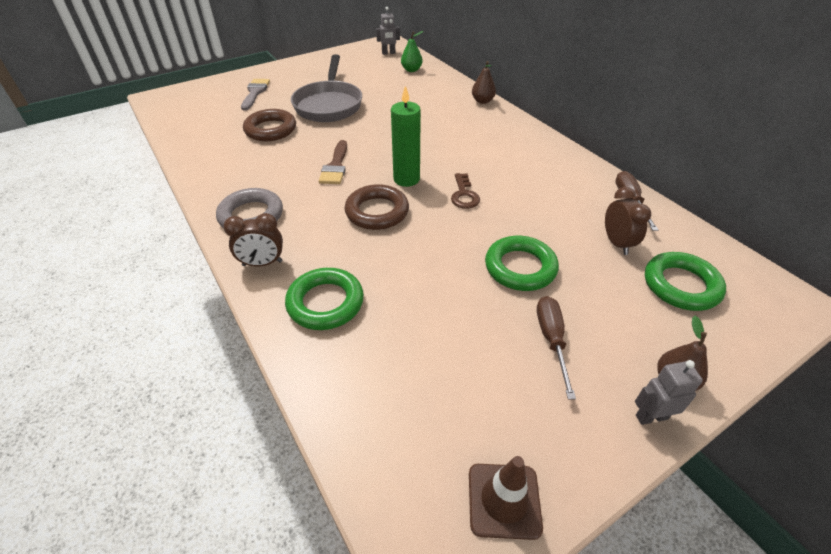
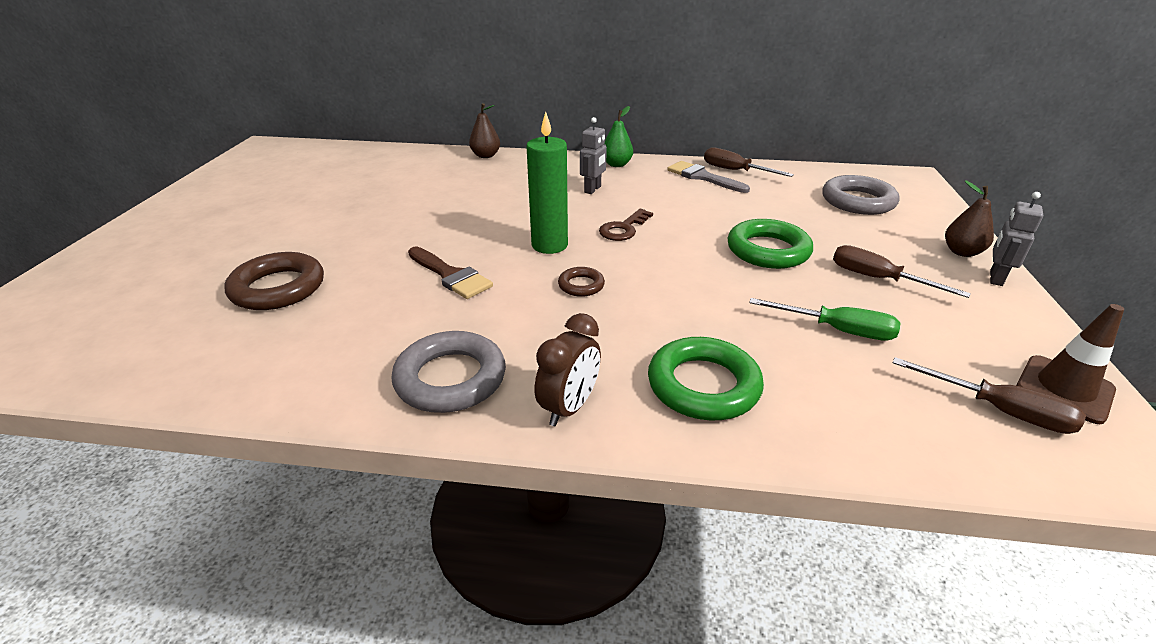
camera: 50 degrees left, 10 degrees down
(255, 92) = (156, 265): grey brush -> grey brush (702, 177)
(329, 105) = (311, 228): grey pan -> none
(377, 212) = (581, 285): brown ring -> brown ring, size x0.52
(388, 53) = (287, 155): grey robot -> grey robot (593, 189)
(411, 70) = (352, 159): green pear -> green pear (616, 164)
(432, 460) = (999, 410): none -> brown screwdriver
(449, 340) = (837, 330): none -> green screwdriver
(464, 195) = (624, 228): brown key -> brown key turned 90 degrees clockwise
(617, 243) = (782, 199): brown clock -> none
(681, 285) = (857, 201): green ring -> grey ring

